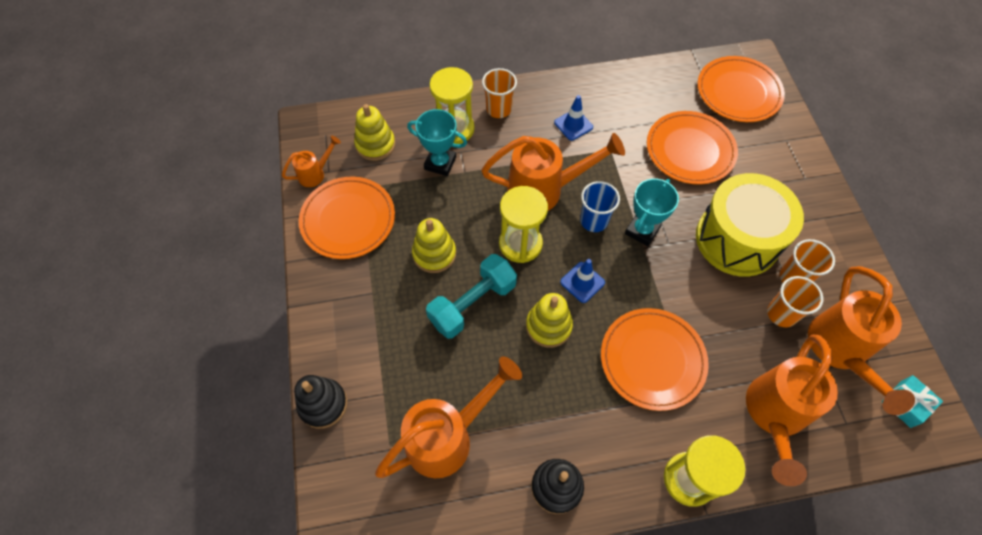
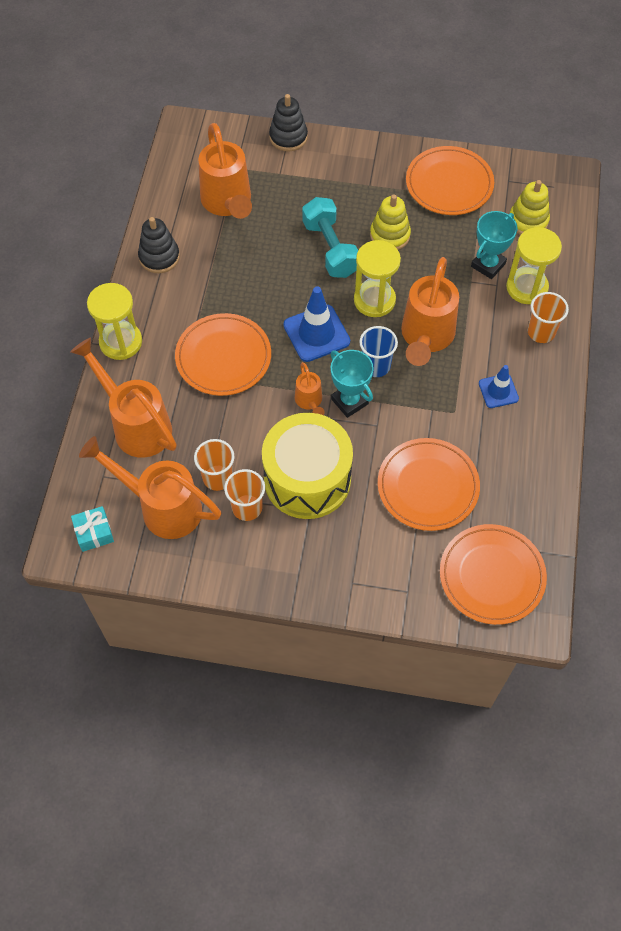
camera: 110 degrees right, 0 degrees up
(316, 173) = (509, 171): orange watering can -> orange watering can (309, 402)
(548, 326) = (287, 294): yellow stacking toy -> none
(582, 282) = (316, 333): blue traffic cone -> blue traffic cone, size x1.66

